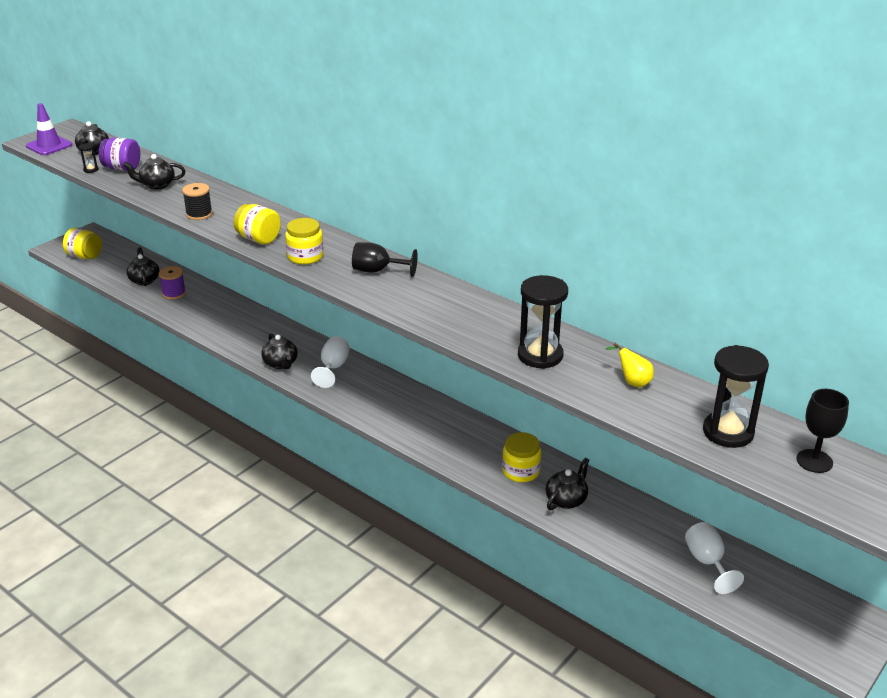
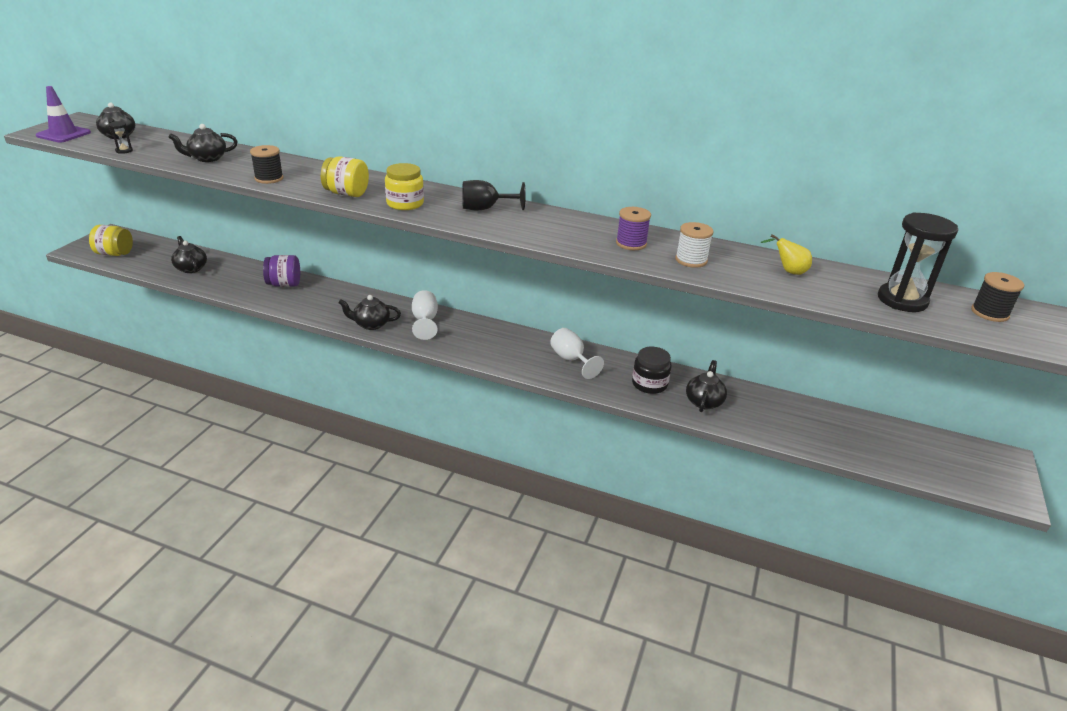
camera: 20 degrees left, 0 degrees up
(122, 168) = (160, 147): purple jar -> purple jar (284, 284)
(174, 293) = (228, 276): purple spool -> purple spool (631, 243)
(281, 364) = (371, 324): black teapot -> black teapot turned 135 degrees clockwise
(521, 471) = (649, 384): yellow jar -> black jar
(540, 355) = (691, 260): black hourglass -> white spool
(707, 562) = (852, 433): white goblet -> white goblet (571, 360)
(814, 461) = (989, 313): black goblet -> black spool

